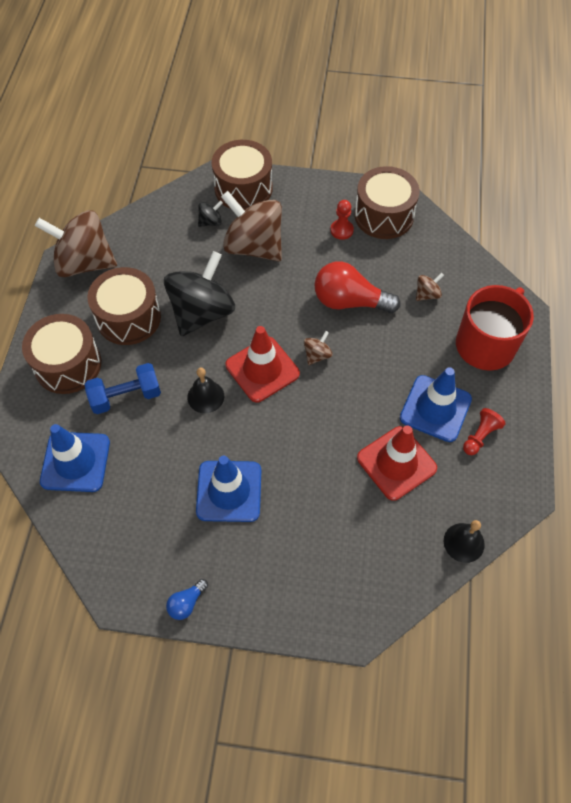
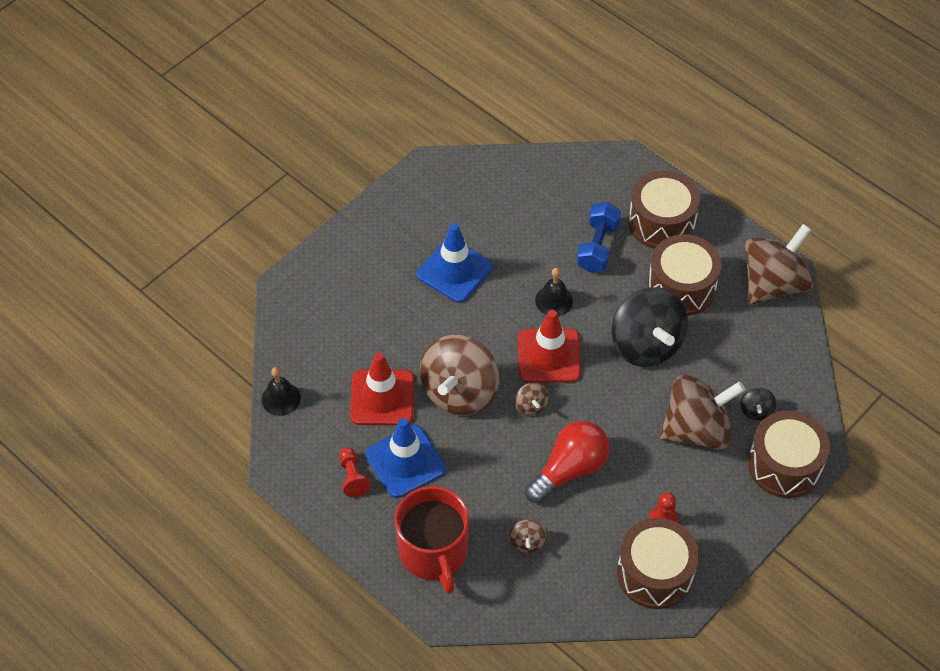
camera: 125 degrees right, 5 degrees down
(75, 462) = (561, 188): blue traffic cone -> none
(186, 603) = (390, 201): blue light bulb -> none
(344, 410) = (460, 392): none -> brown spinning top

